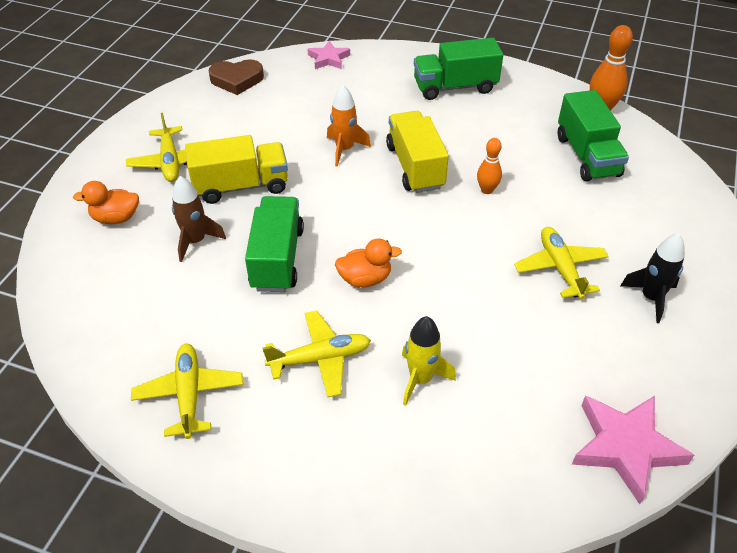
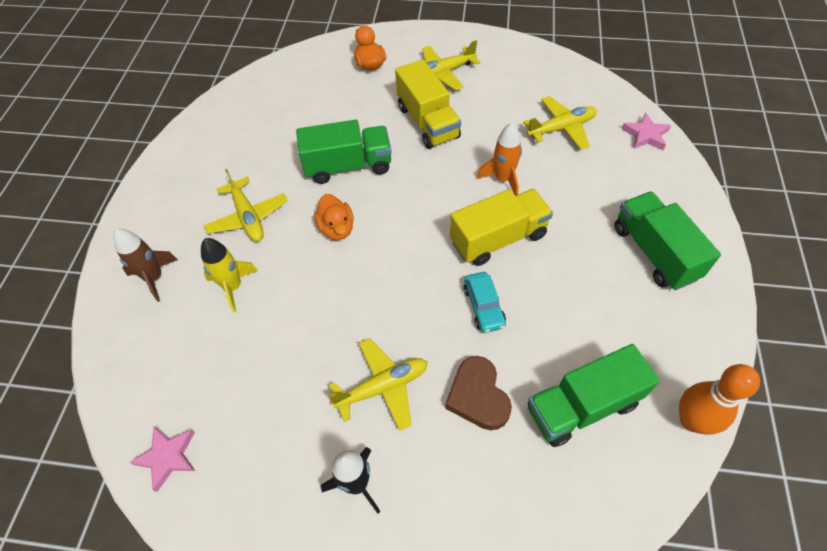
camera: 80 degrees right, 10 degrees up
(189, 394) = (211, 152): yellow plane -> yellow plane (561, 128)
(196, 241) = (356, 114): brown rocket -> brown rocket (154, 278)
(237, 80) = (573, 80): brown heart -> brown heart (478, 396)
(487, 190) = (483, 306): orange bowling pin -> turquoise car
(625, 447) = (167, 457): pink star -> pink star, size x0.60

